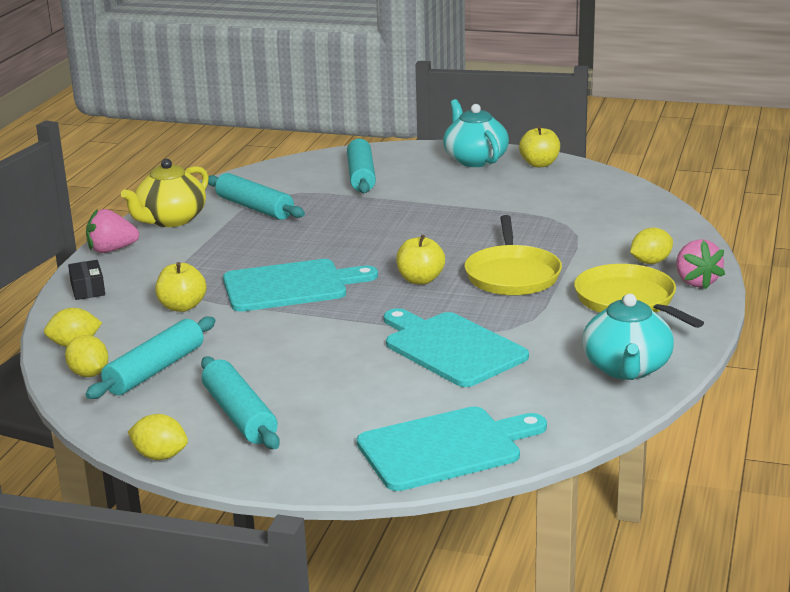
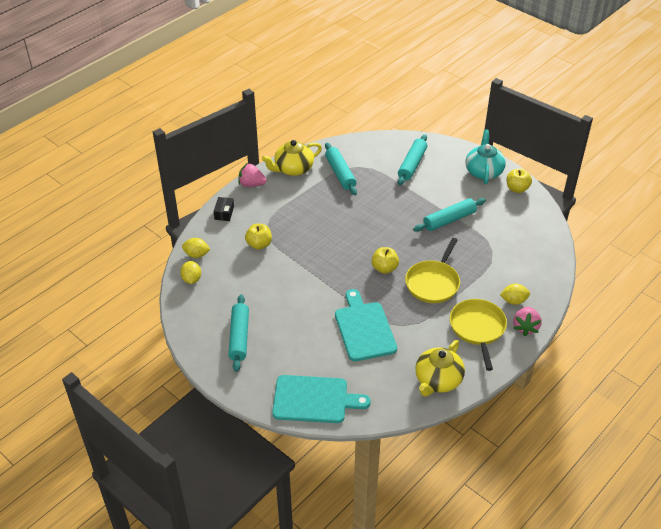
camera: 25 degrees right, 20 degrees up
(155, 370) = (221, 288): turquoise rolling pin -> turquoise rolling pin (449, 220)
(160, 456) = (191, 350): yellow lemon -> none
(291, 286) = (319, 248): turquoise cutting board -> none
(626, 368) = (438, 380): turquoise teapot -> yellow teapot

